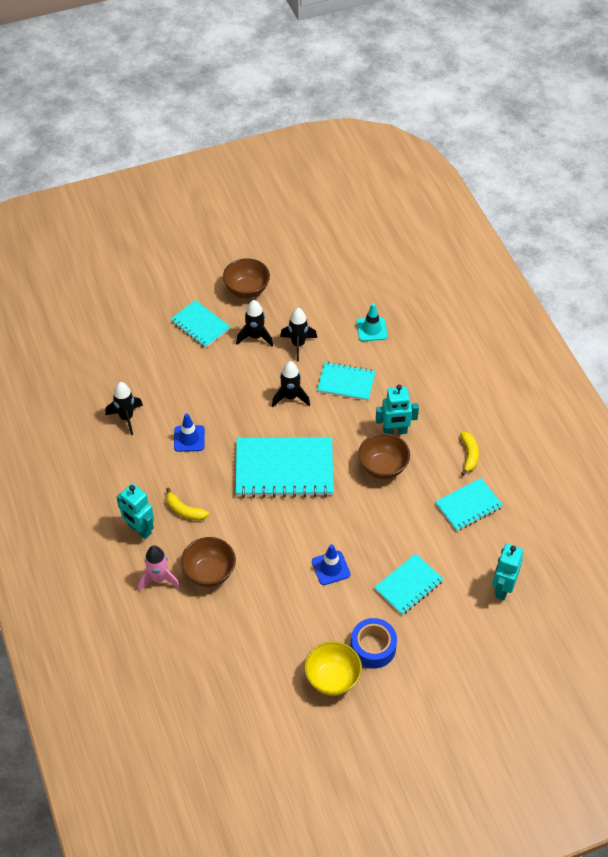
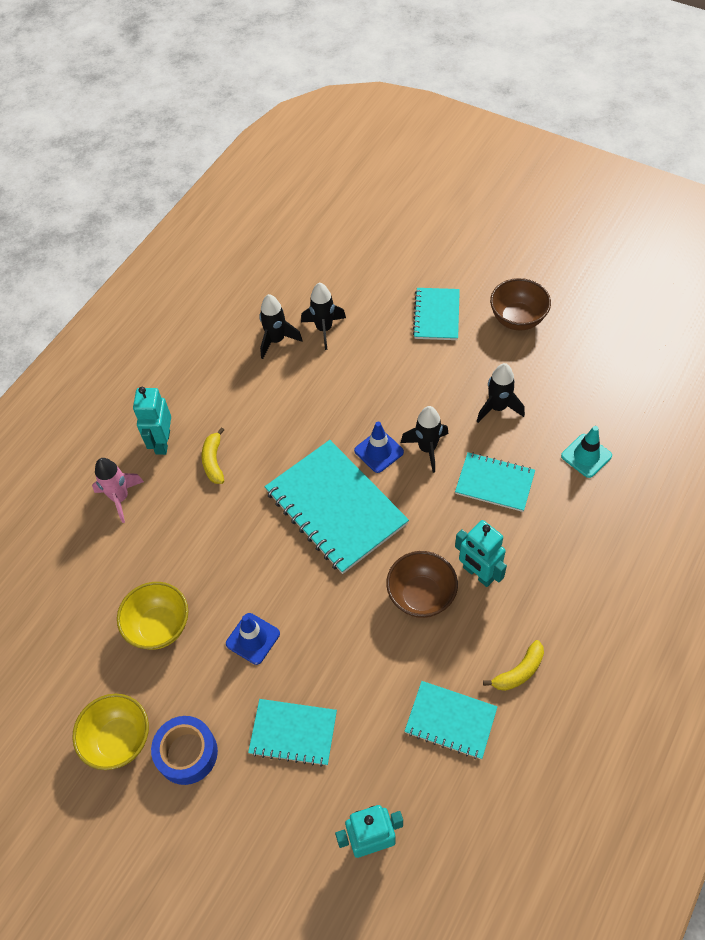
camera: 55 degrees right, 5 degrees up
(189, 438) = (298, 404): blue traffic cone -> blue traffic cone (379, 451)
(209, 573) = (160, 534): brown bowl -> none
(255, 337) = (469, 367): black rocket -> black rocket (324, 329)
(276, 612) = (159, 626): none -> yellow bowl
(346, 382) = (494, 483): turquoise notebook -> turquoise notebook turned 45 degrees counterclockwise

